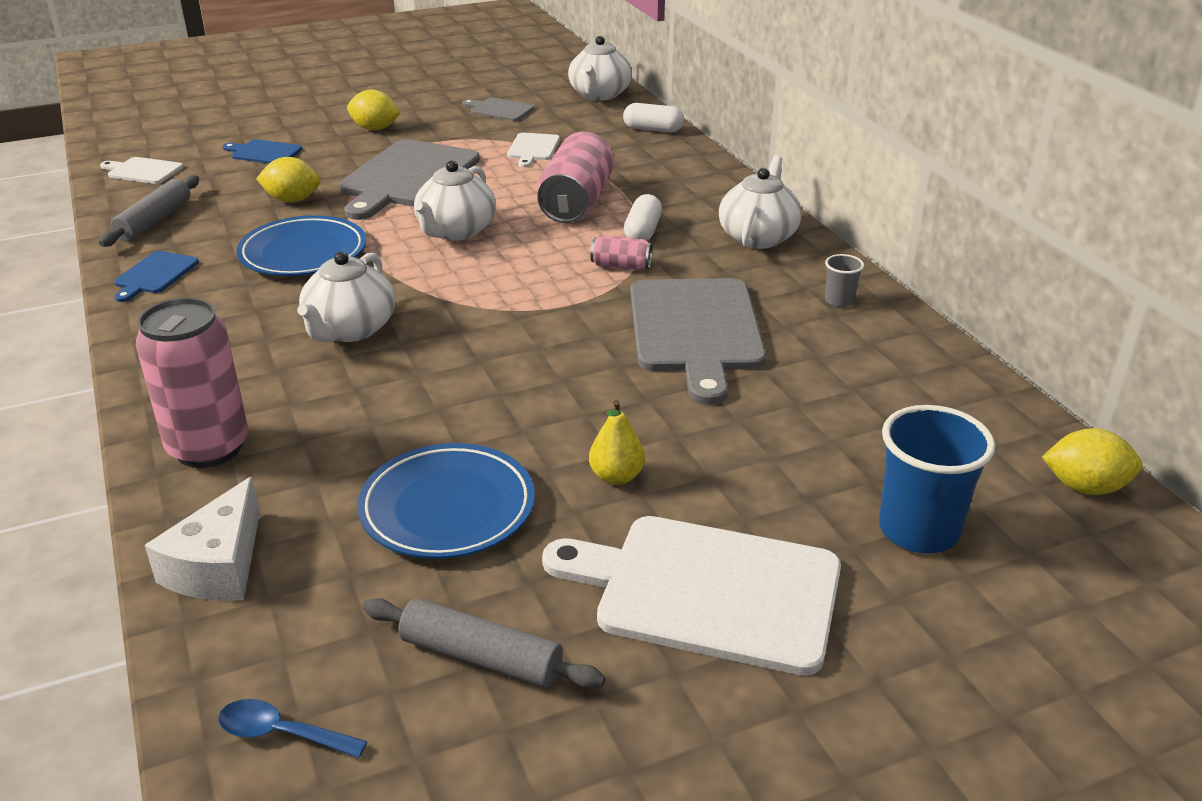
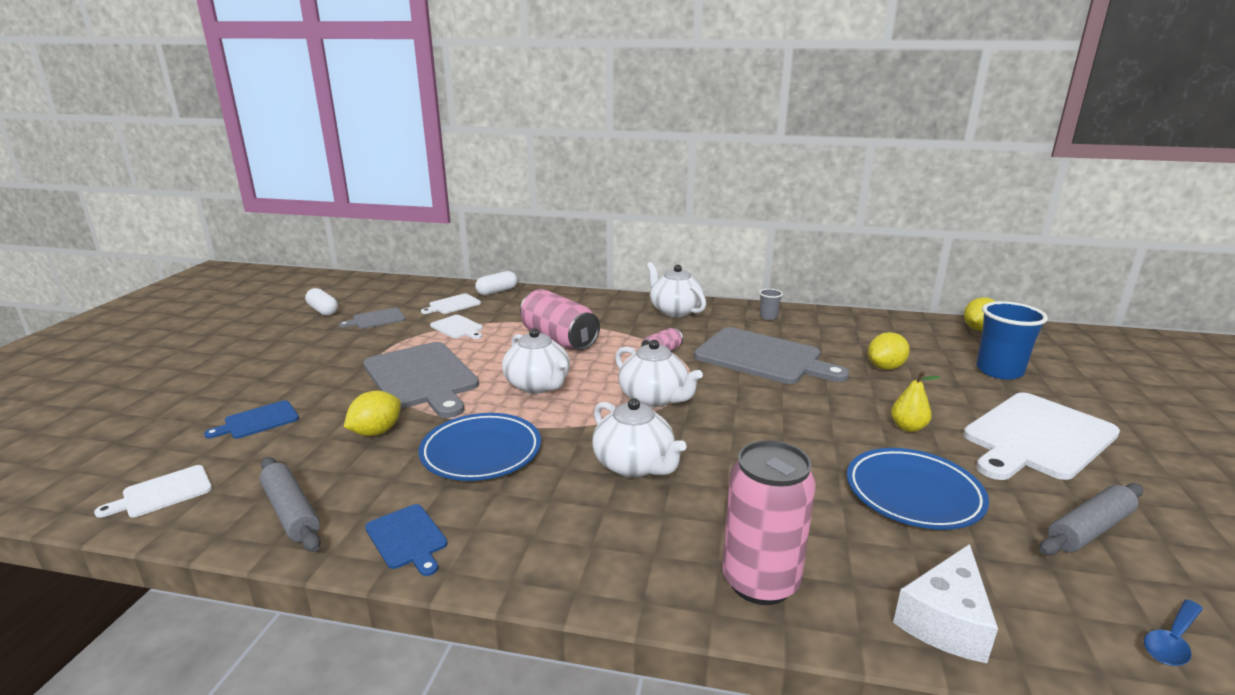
camera: 55 degrees left, 10 degrees down
(218, 566) = (945, 620): white cheese -> white cheese turned 75 degrees clockwise
(375, 129) = (313, 366): yellow lemon -> yellow lemon (885, 367)
(584, 124) = (453, 305): none -> white cutting board
(599, 95) = (418, 288): white teapot -> white teapot (654, 398)
(642, 232) = (626, 334): white capsule -> white capsule (323, 311)

